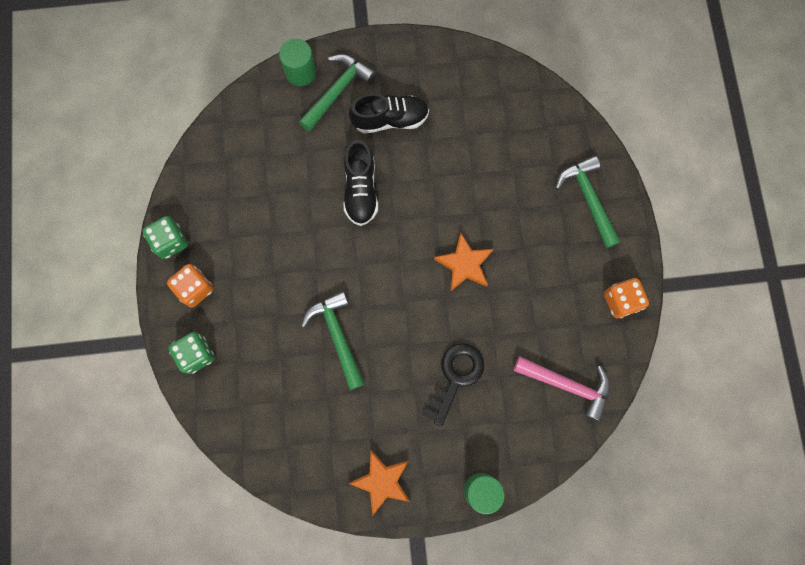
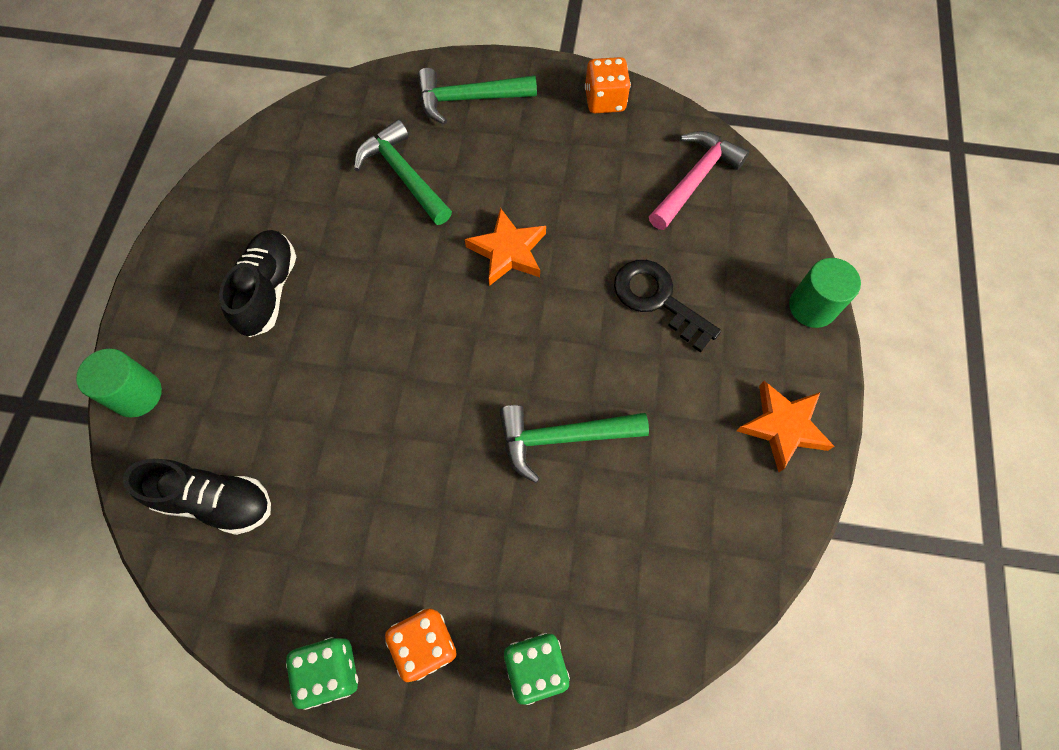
camera: 75 degrees left, 10 degrees down
(337, 91) = (192, 349): green hammer -> green hammer (403, 175)
(360, 190) = (356, 354): black shoe -> black shoe (215, 501)

